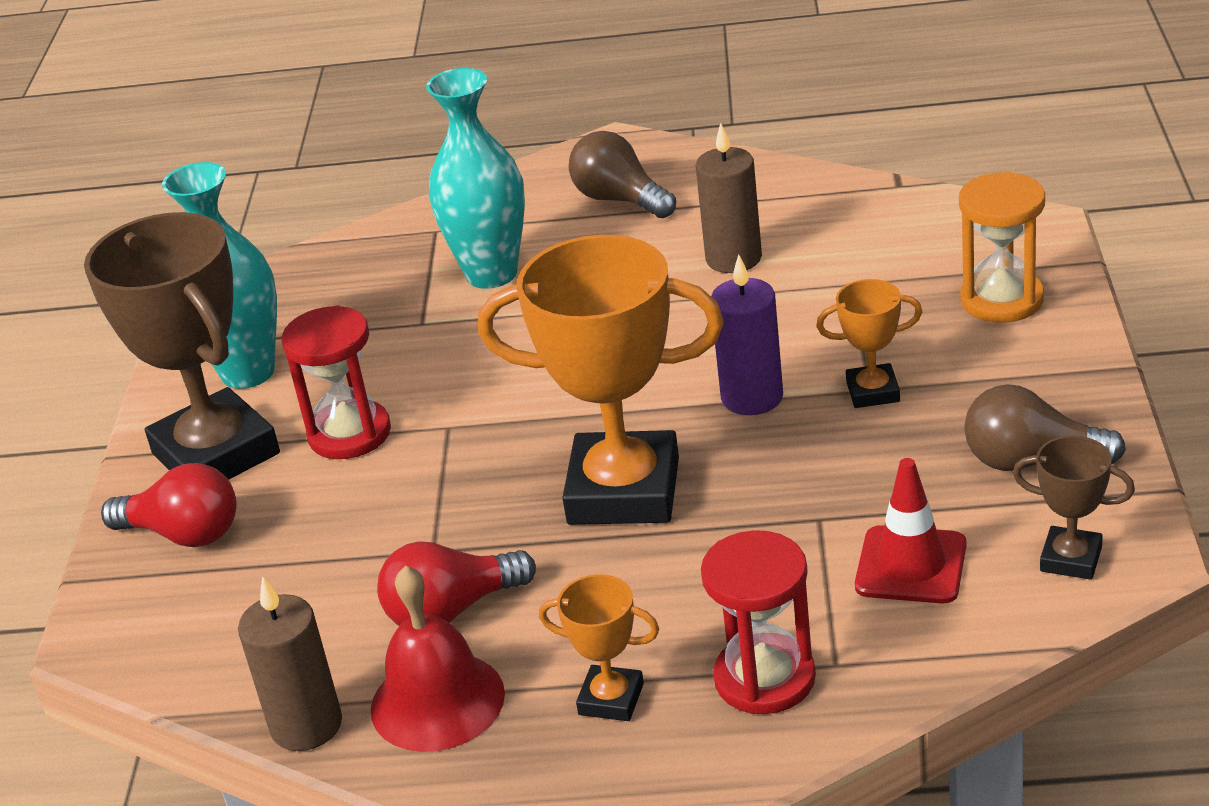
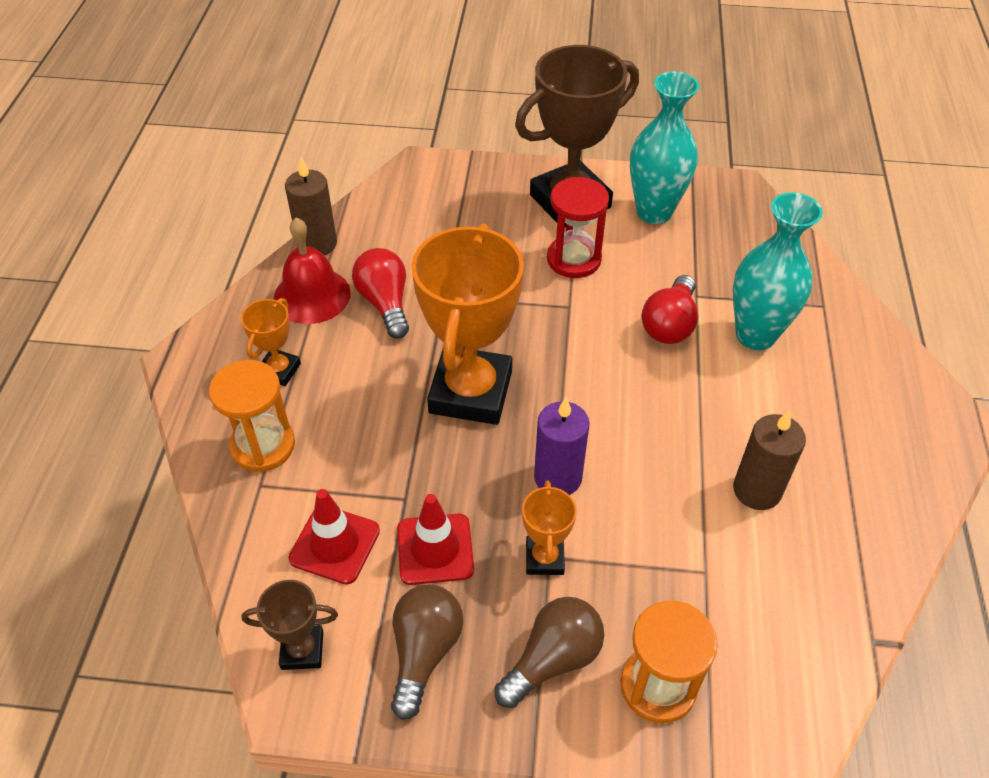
camera: 90 degrees right, 15 degrees up
(184, 534) = (496, 192): red light bulb -> red light bulb (669, 324)
(620, 200) = (860, 422): brown light bulb -> brown light bulb (552, 659)
(764, 678) = (263, 446): red hourglass -> orange hourglass
(889, 478) = (435, 549): none -> red traffic cone
(1071, 559) = (302, 650): brown trophy -> brown trophy turned 60 degrees clockwise

